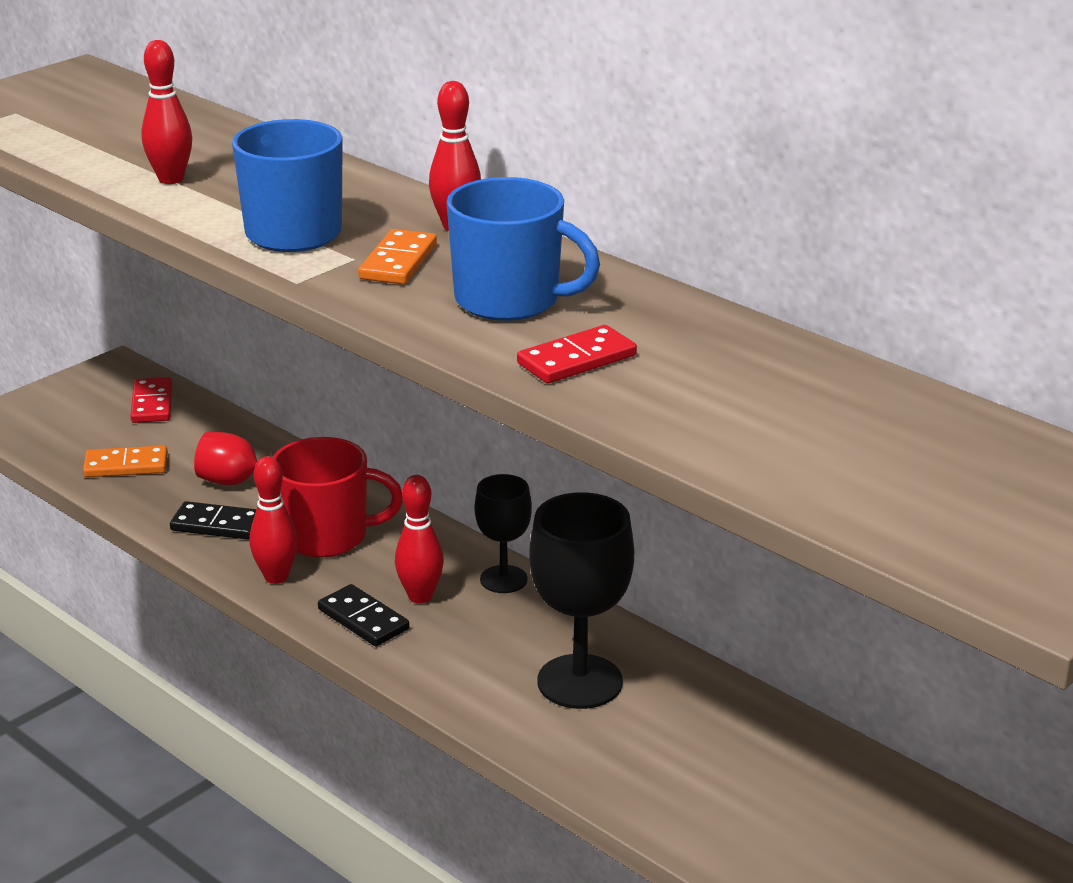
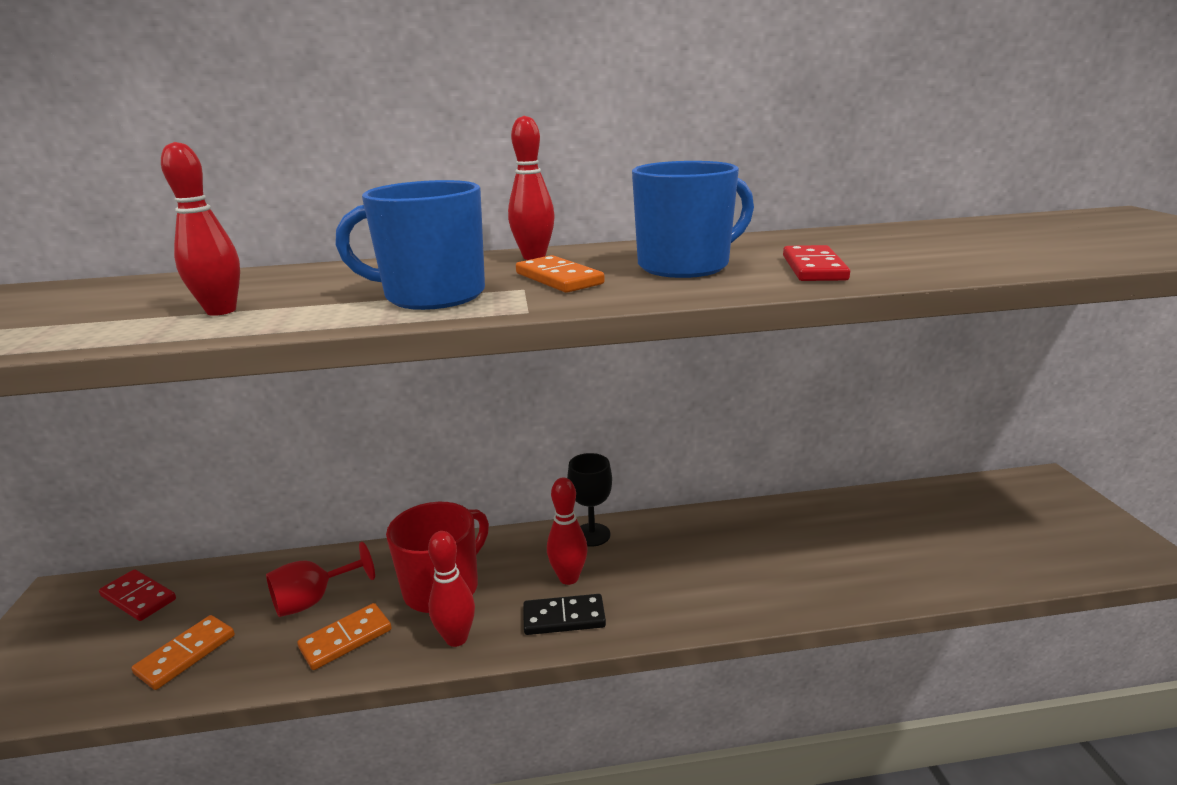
camera: 50 degrees left, 5 degrees down
(217, 525) = (346, 639): black domino -> orange domino
(580, 682) = (735, 554): black goblet -> none

